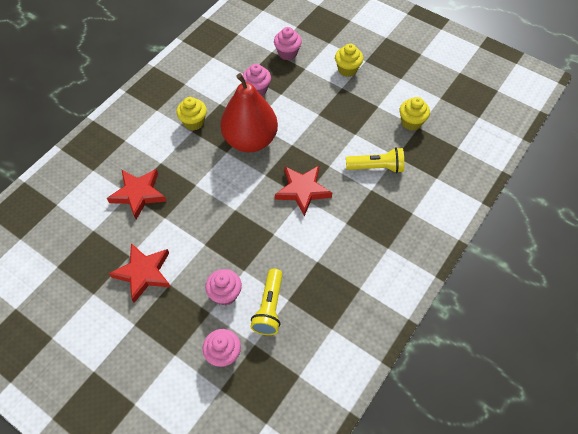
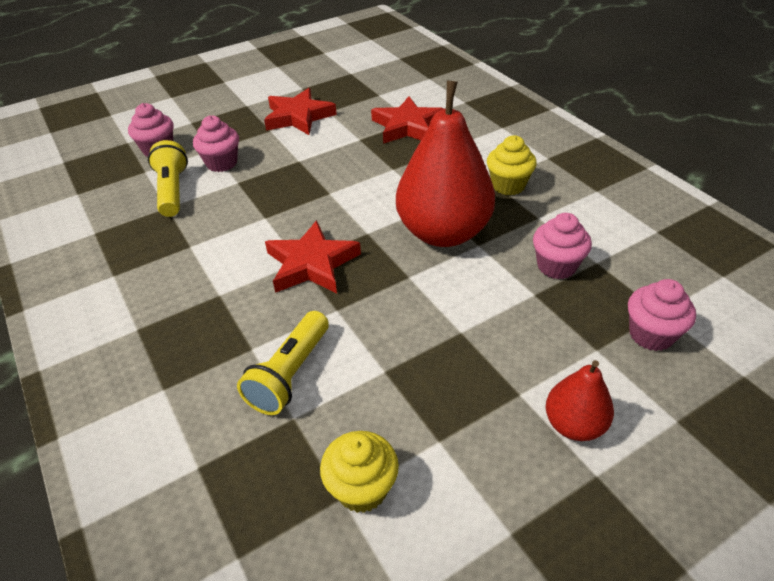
camera: 115 degrees right, 15 degrees down
(269, 307) = (172, 190): yellow flashlight -> yellow flashlight turned 45 degrees clockwise
(347, 69) = (574, 424): yellow cupcake -> red pear

